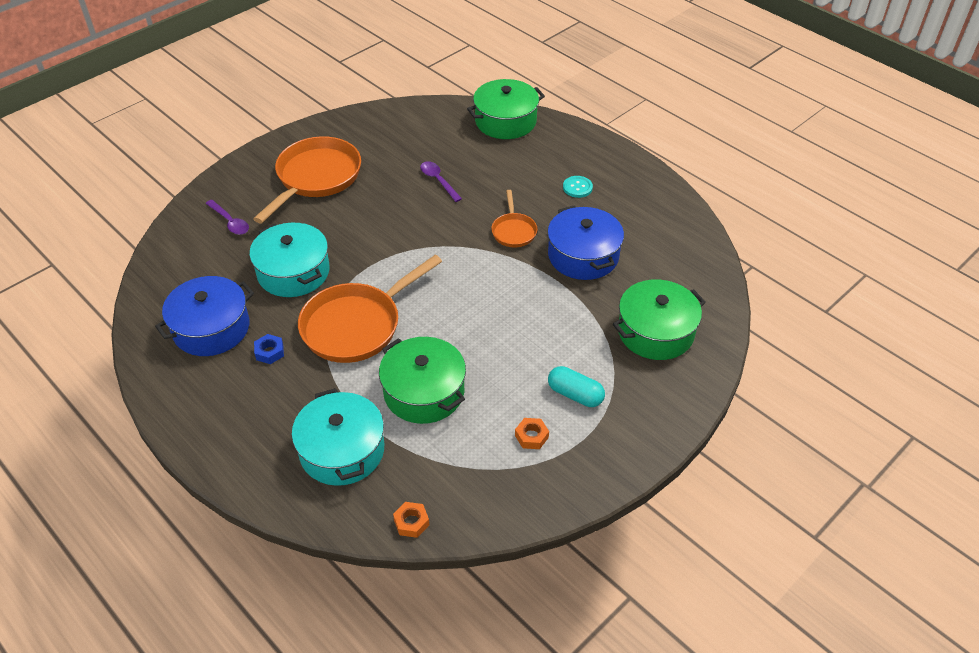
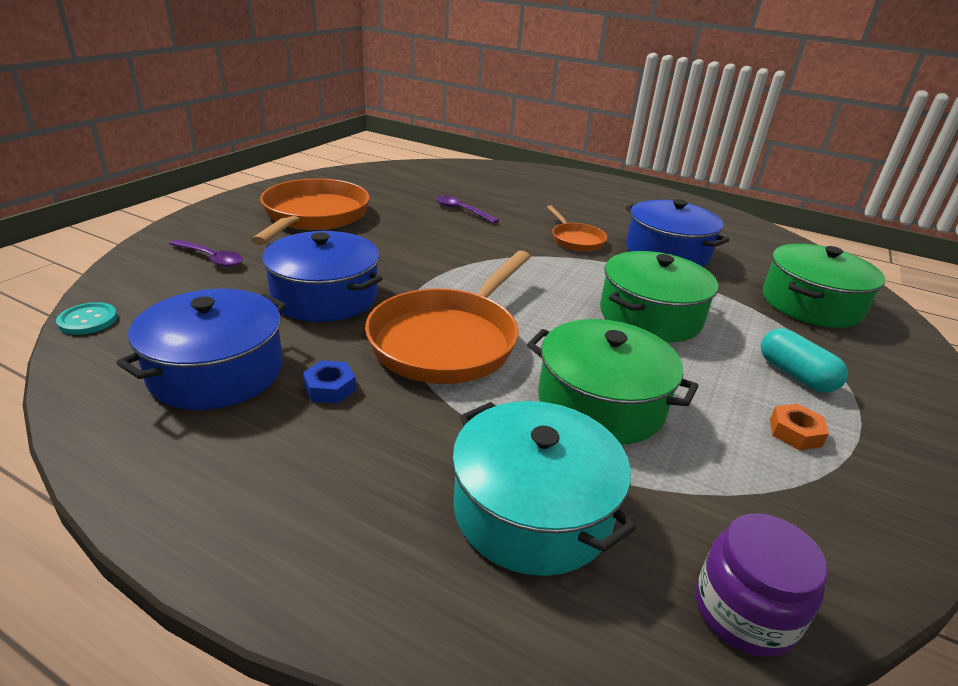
camera: 20 degrees left, 15 degrees down
(293, 272) = (325, 296): turquoise pot -> blue pot
(411, 522) = (744, 611): orange nut -> purple jar
(505, 121) = (499, 171): green pot -> green pot (650, 316)
(575, 394) = (795, 375): turquoise capsule -> turquoise capsule turned 45 degrees clockwise
(577, 187) = (610, 207): turquoise button -> turquoise button (88, 320)

